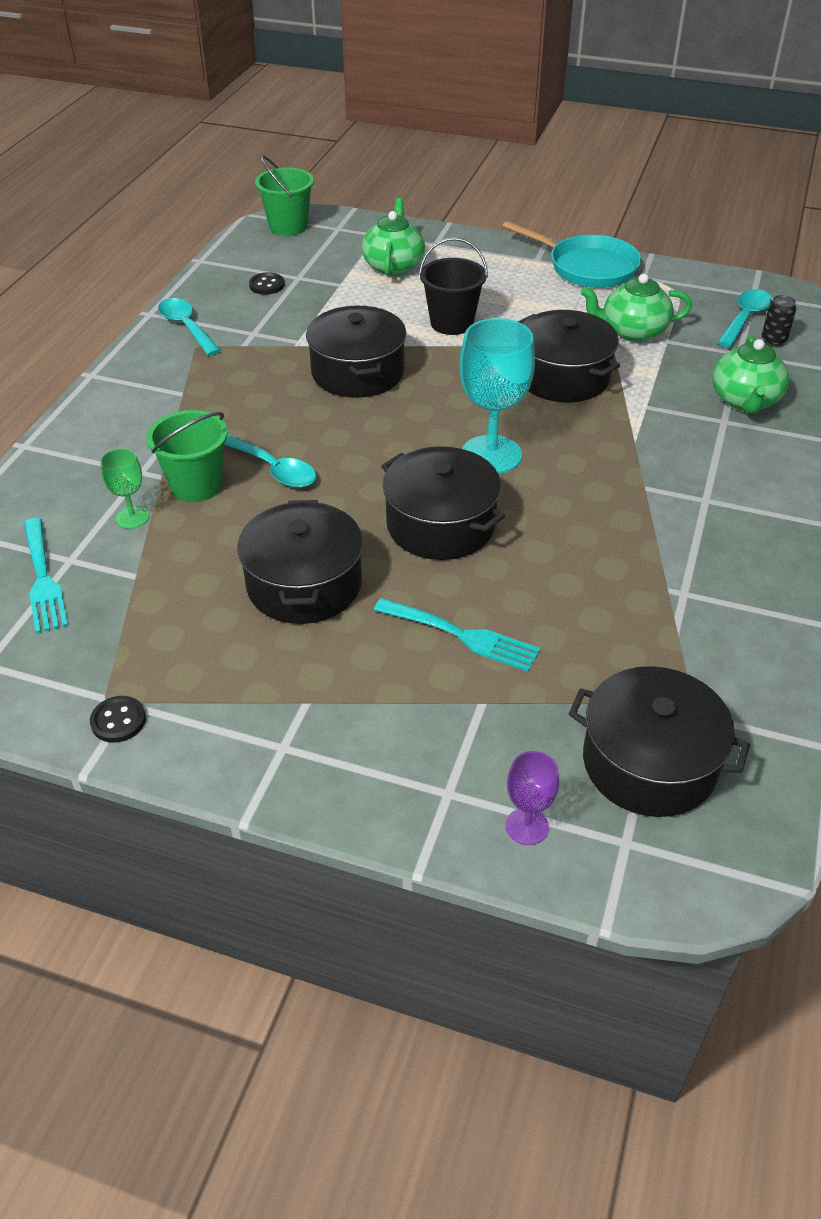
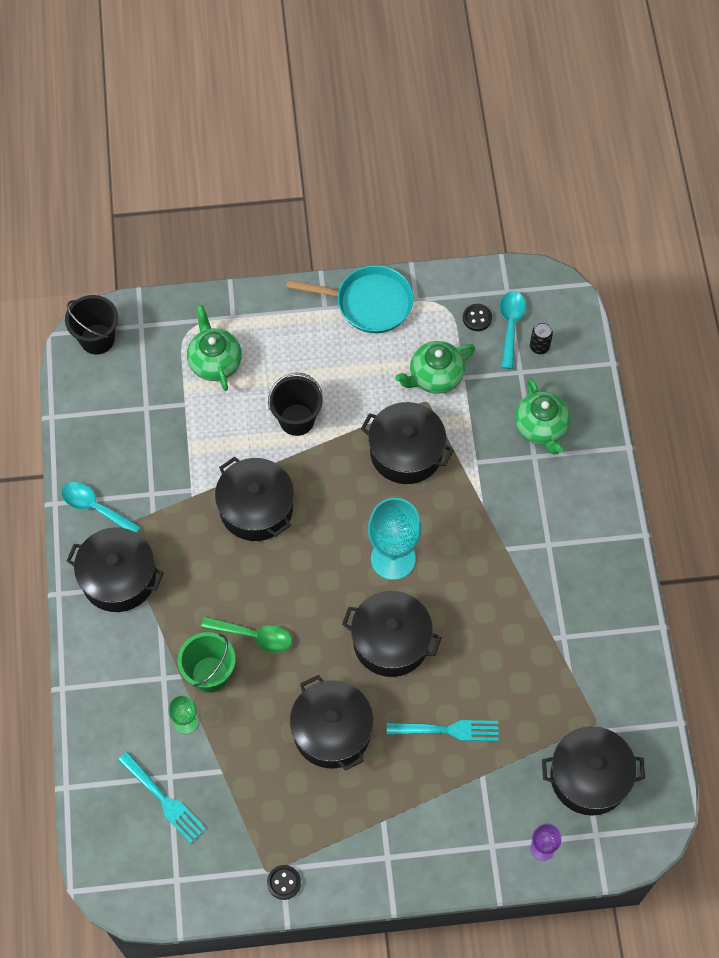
camera: 25 degrees left, 20 degrees up
(164, 381) = (118, 577): none -> black pot
(267, 285) = (127, 429): black button -> black button (477, 318)
(274, 469) = (254, 636): turquoise spoon -> green spoon
(288, 226) = (97, 339): green bucket -> black bucket

